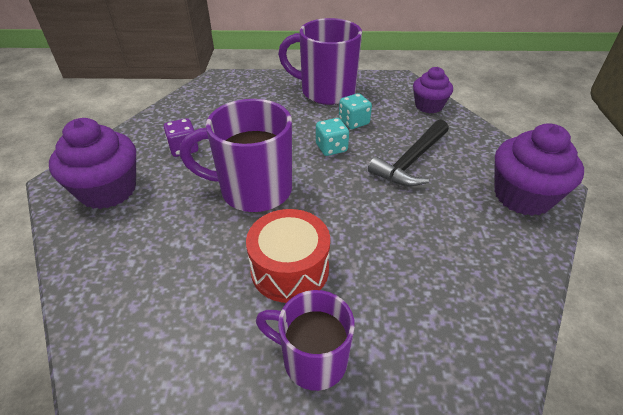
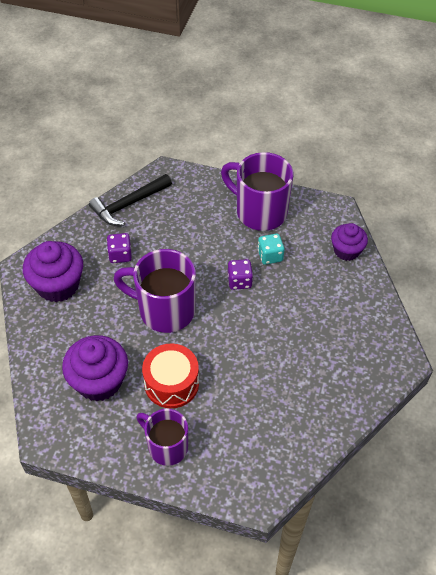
camera: 15 degrees right, 10 degrees up
(331, 148) = (239, 281): turquoise dice -> purple dice
(411, 161) = (299, 310): black hammer -> black hammer (128, 204)
(522, 196) = (371, 365): purple cupcake -> purple cupcake (99, 381)

